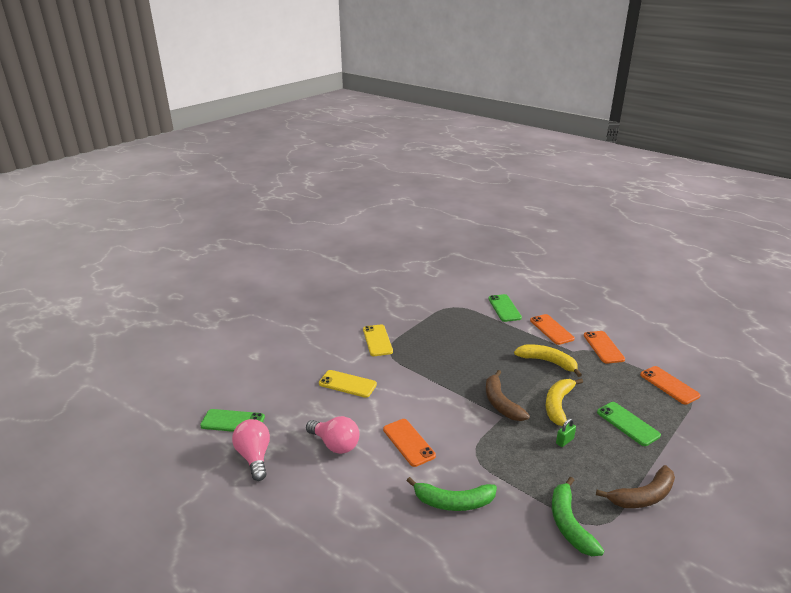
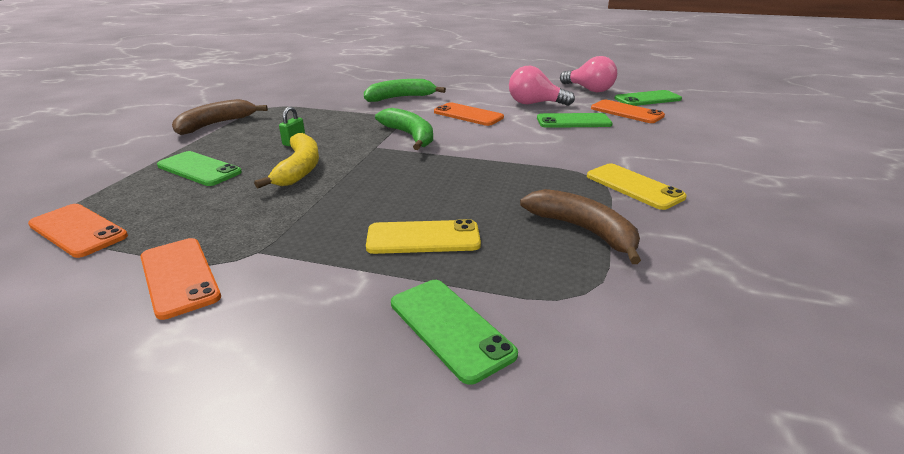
camera: 155 degrees right, 0 degrees up
(336, 406) = (573, 121): none -> green phone
(347, 384) = (591, 137): yellow phone -> yellow phone (423, 238)
(501, 403) = (382, 156): brown banana -> brown banana (583, 230)
(547, 362) = (316, 219): yellow banana -> none
(551, 329) = (305, 292): orange phone -> orange phone (626, 112)
(569, 524) = (295, 104): green banana -> green banana (410, 136)

